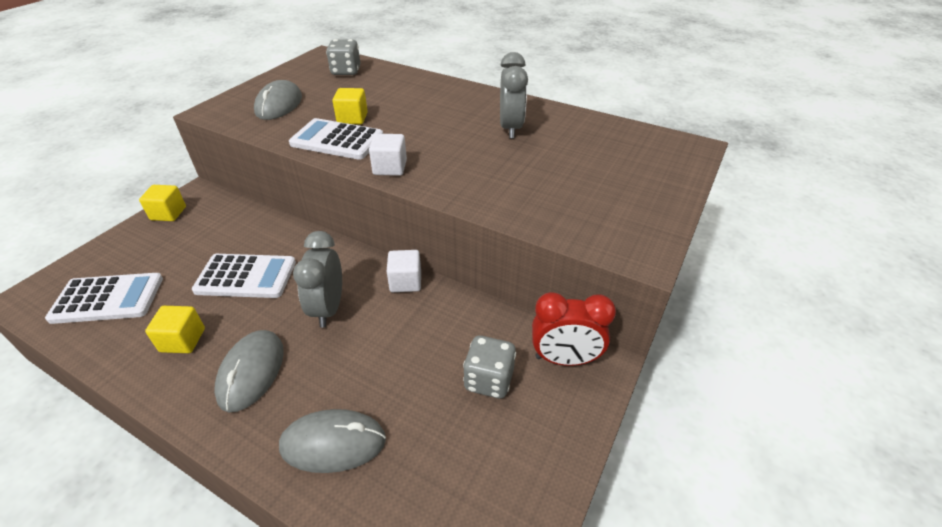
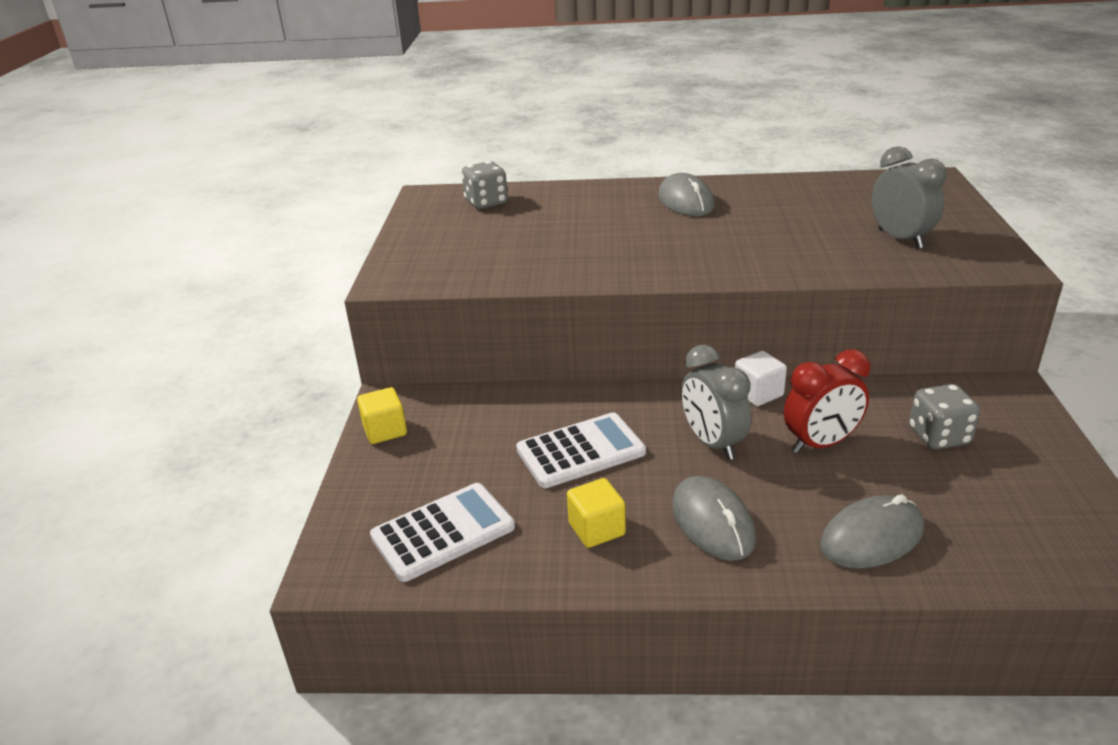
camera: 25 degrees left, 10 degrees down
(279, 104) = (464, 253): grey mouse -> grey mouse (685, 201)
(337, 140) = (593, 265): white calculator -> none
(352, 118) = (575, 242): yellow cube -> none
(390, 168) = (690, 271): white cube -> none
(510, 128) = (754, 207): grey clock -> grey clock (900, 239)
(564, 359) = (979, 397): red clock -> red clock (821, 444)

